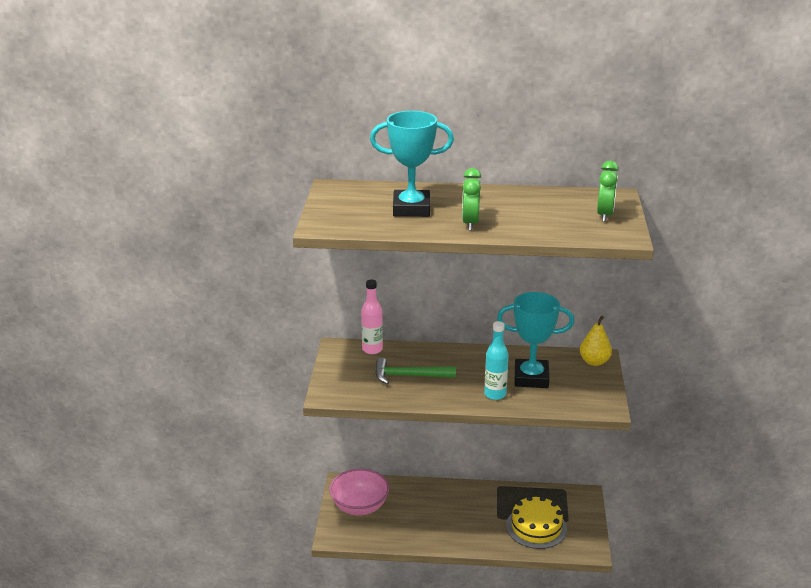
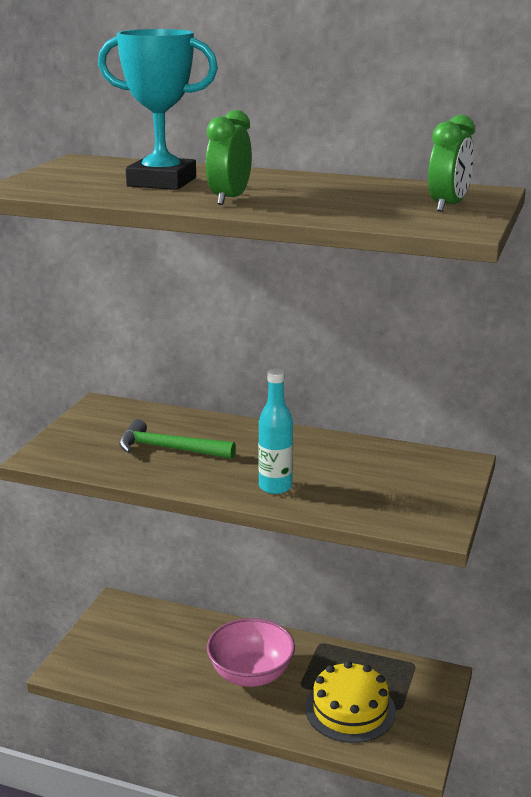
camera: 15 degrees right, 5 degrees down
(359, 507) = (120, 637): pink bowl -> pink bowl (251, 674)
(372, 349) = (143, 412): pink bottle -> none
(531, 378) = (342, 474): turquoise trophy -> none
(594, 362) = (450, 466): yellow pear -> none

